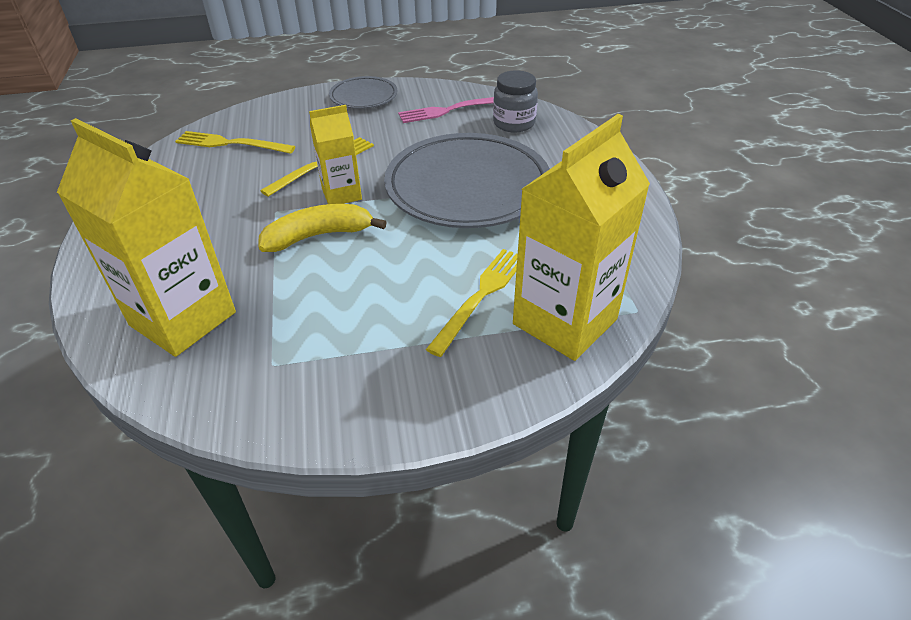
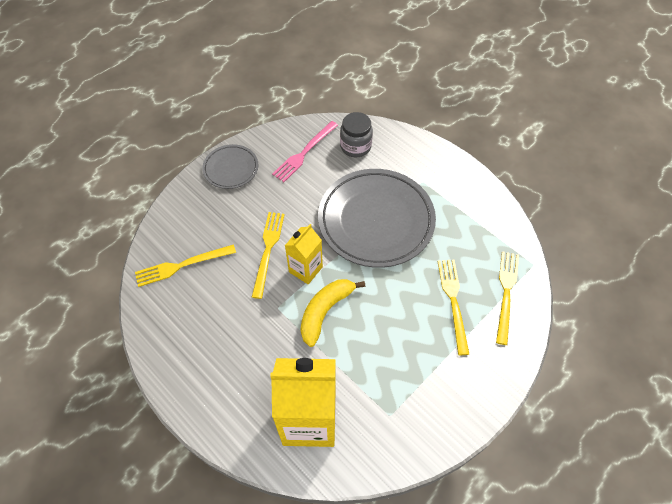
camera: 35 degrees left, 15 degrees up
(565, 321) = (506, 293): yellow carton -> yellow fork

